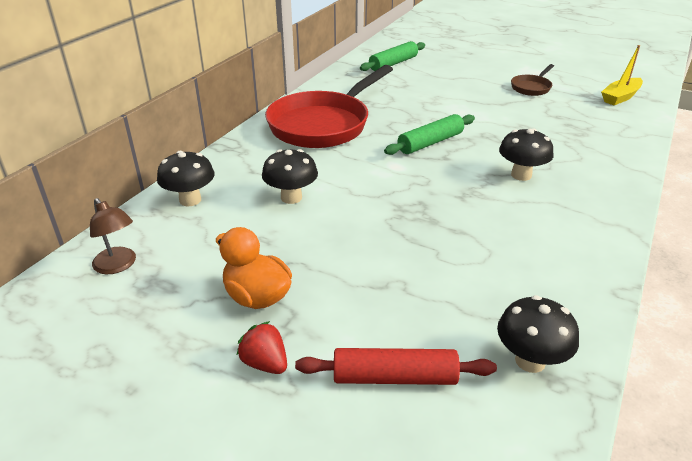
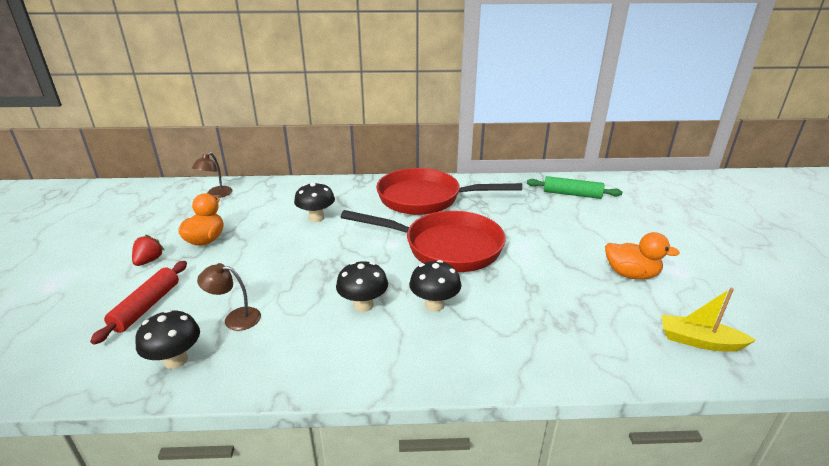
camera: 60 degrees right, 5 degrees down
(190, 200) = (290, 190): black mushroom -> black mushroom (363, 305)
(394, 377) = (146, 307): red rolling pin -> red rolling pin turned 45 degrees clockwise
(430, 143) = (445, 247): green rolling pin -> red pan
(470, 300) = (235, 318): none -> brown lamp
(531, 87) = (631, 274): brown pan -> orange duck

